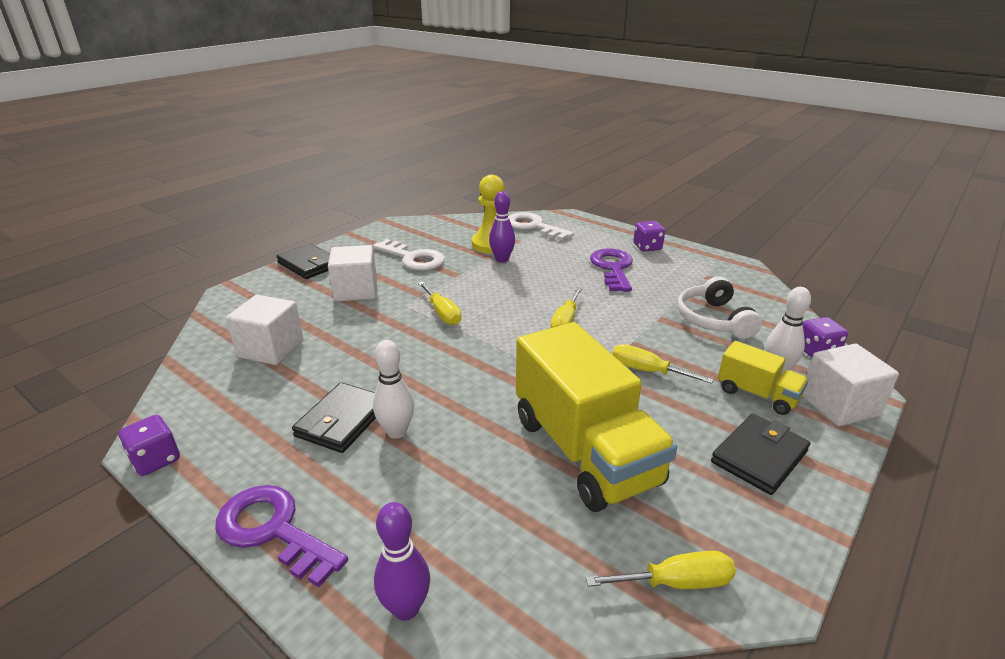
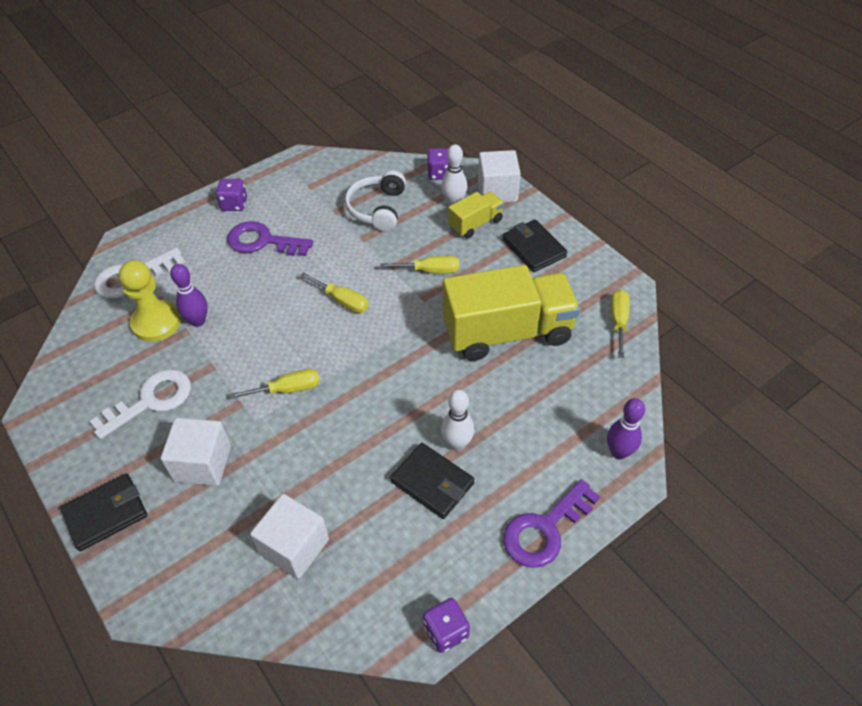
camera: 75 degrees left, 20 degrees up
(647, 371) = (430, 271): yellow screwdriver -> yellow screwdriver turned 135 degrees counterclockwise
(713, 320) = (377, 209): white headphones -> white headphones turned 90 degrees clockwise

